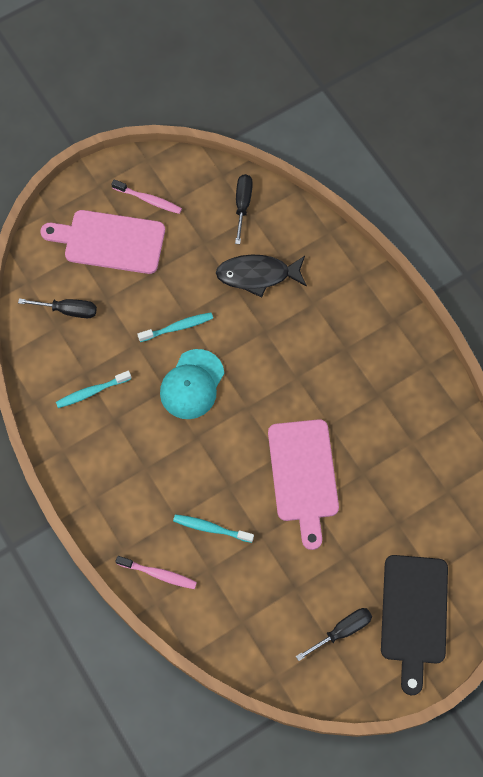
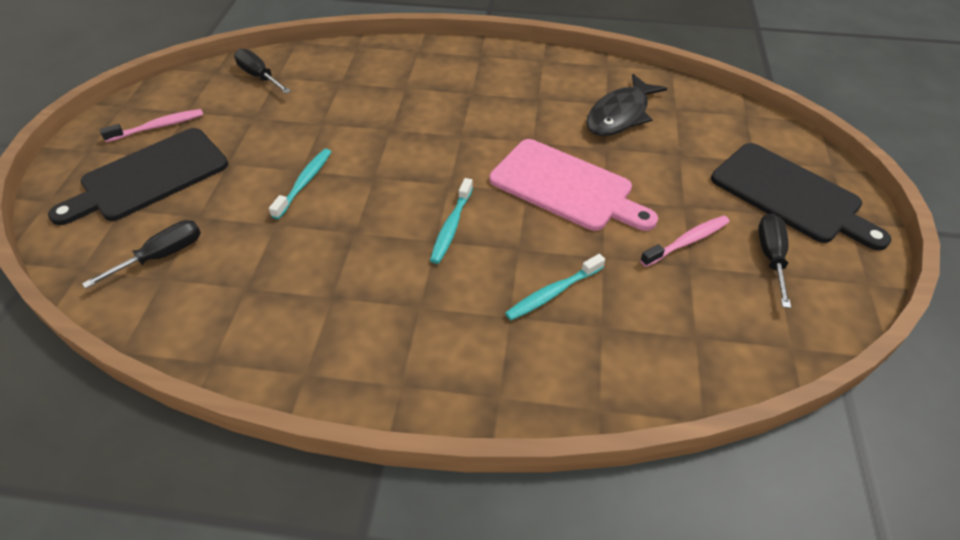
camera: 50 degrees left, 20 degrees down
(92, 392) = (275, 296): turquoise toothbrush -> turquoise toothbrush (451, 226)
(110, 241) = (149, 177): pink cutting board -> black cutting board
(158, 574) = (564, 380): pink toothbrush -> pink toothbrush (687, 241)
(192, 384) = (375, 209): turquoise cap -> none
(257, 275) = (333, 103): black fish -> black fish (620, 115)

